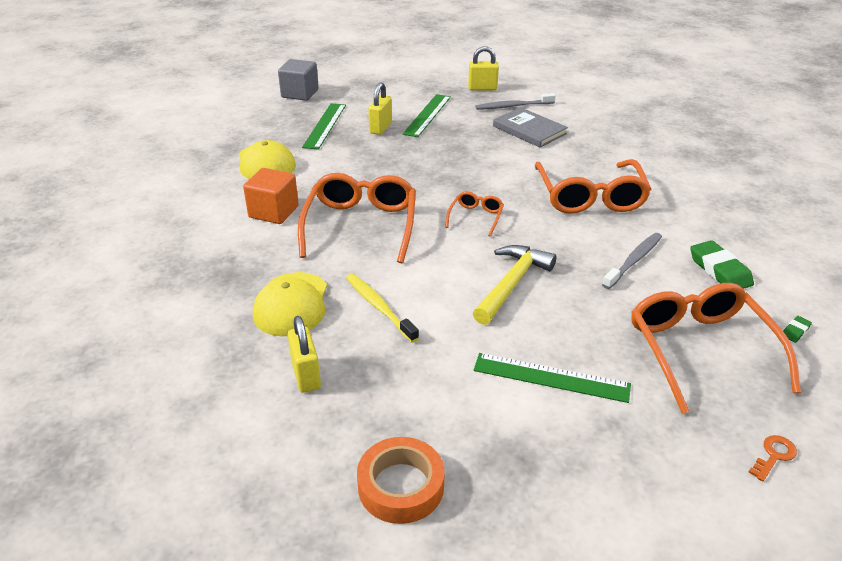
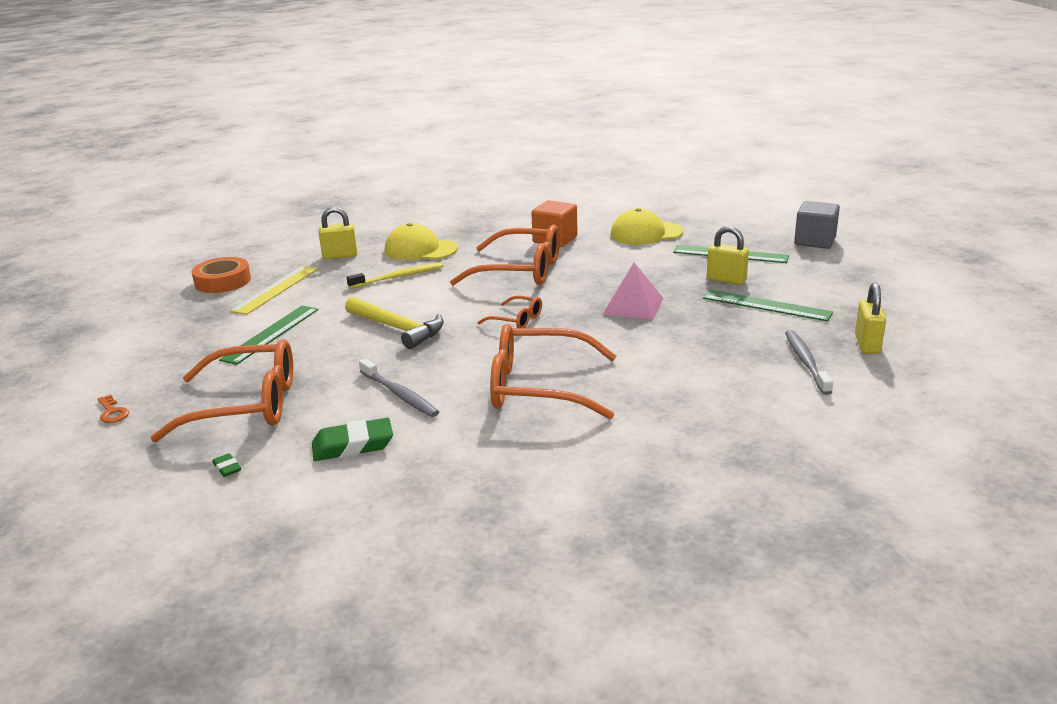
camera: 100 degrees right, 10 degrees down
(424, 412) = (276, 289): none -> yellow ruler
(436, 164) = (633, 306): none -> pink pyramid
(529, 130) = (726, 366): grey book -> none

